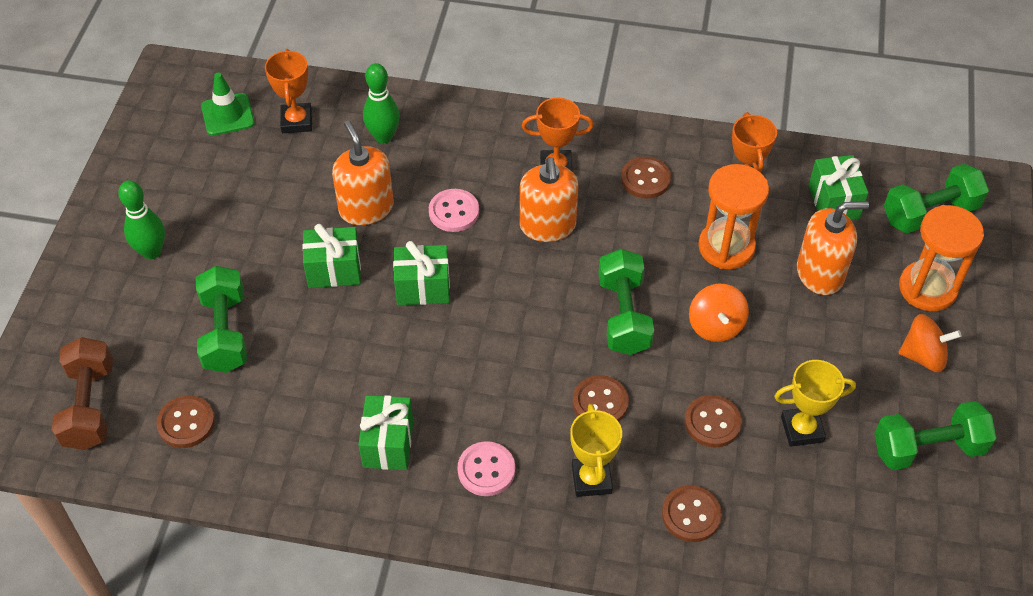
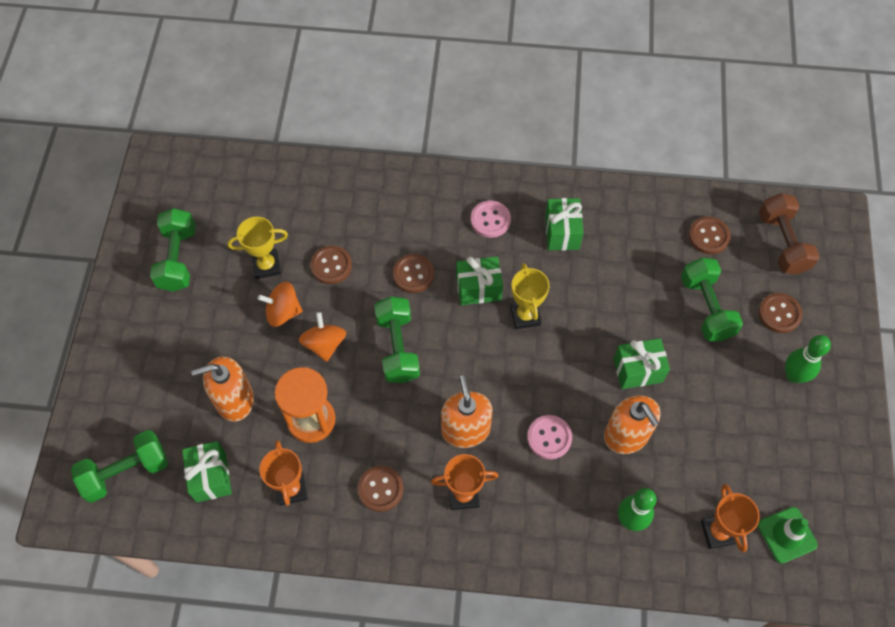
camera: 175 degrees right, 10 degrees up
(423, 287) = (561, 360): green gift -> green gift (478, 288)
(591, 479) = (417, 219): yellow trophy -> yellow trophy (525, 316)
(691, 515) = (349, 201): brown button -> brown button (779, 314)
(923, 356) = (164, 331): orange spinning top -> orange spinning top (283, 312)
(927, 288) = (147, 393): orange hourglass -> none
(927, 448) = (178, 259): green dumbbell -> green dumbbell turned 75 degrees counterclockwise

